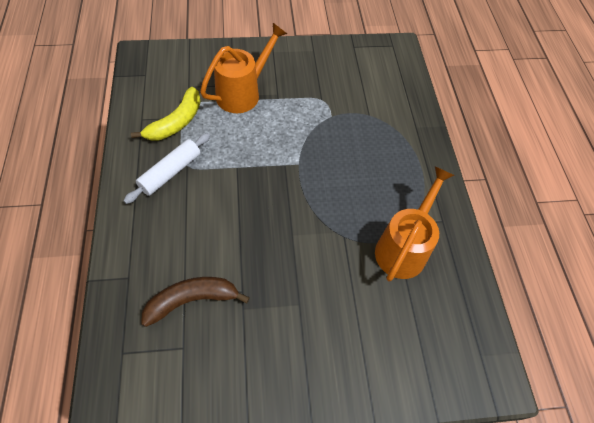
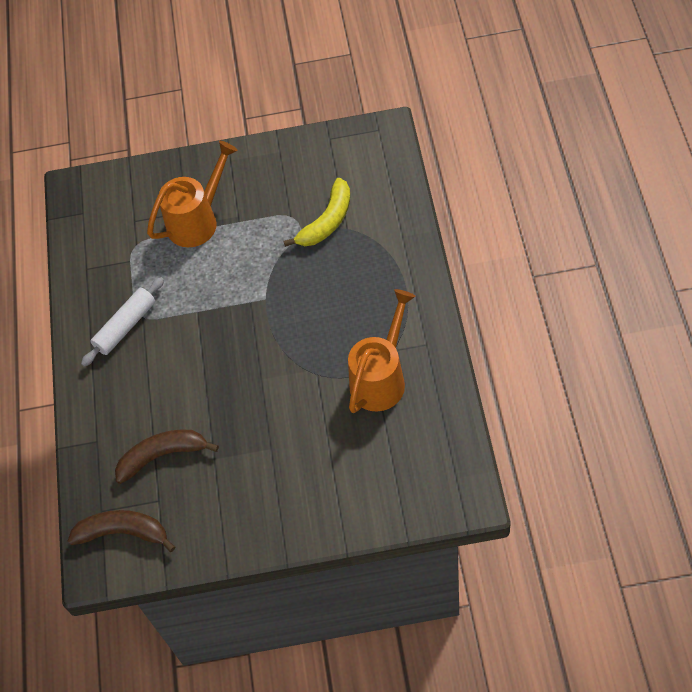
camera: 10 degrees right, 0 degrees up
(142, 380) = (123, 532): none -> brown banana
(176, 122) = (125, 267): yellow banana -> yellow banana (327, 221)

